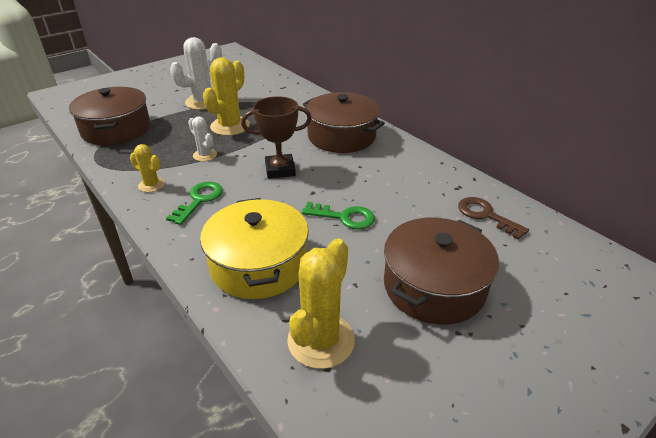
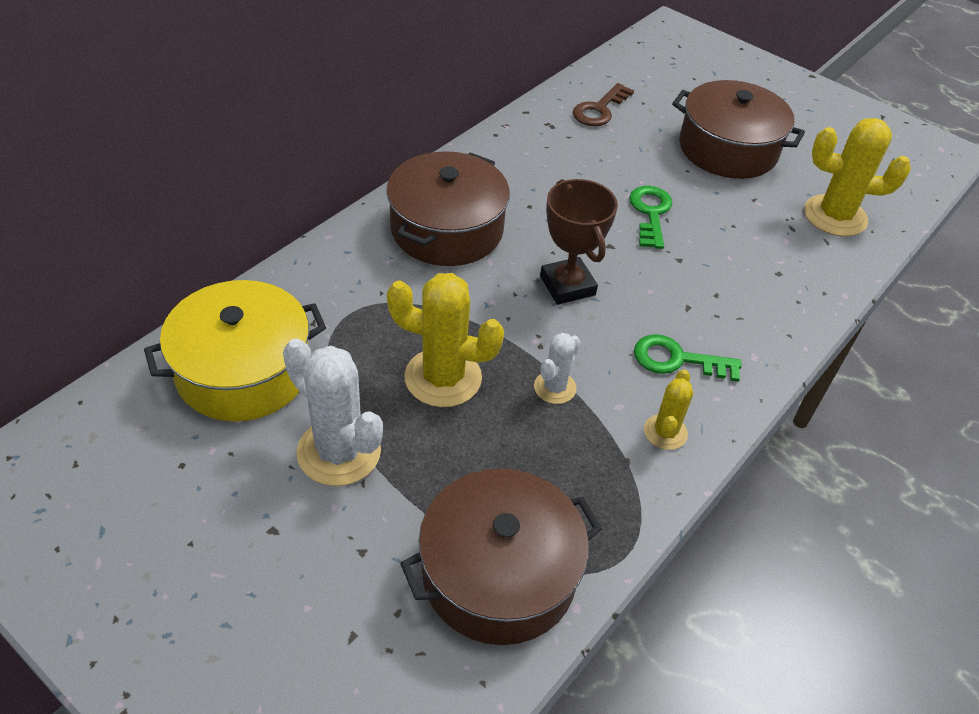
camera: 105 degrees left, 10 degrees up
(258, 264) = (766, 273): yellow pot -> yellow pot (243, 371)

